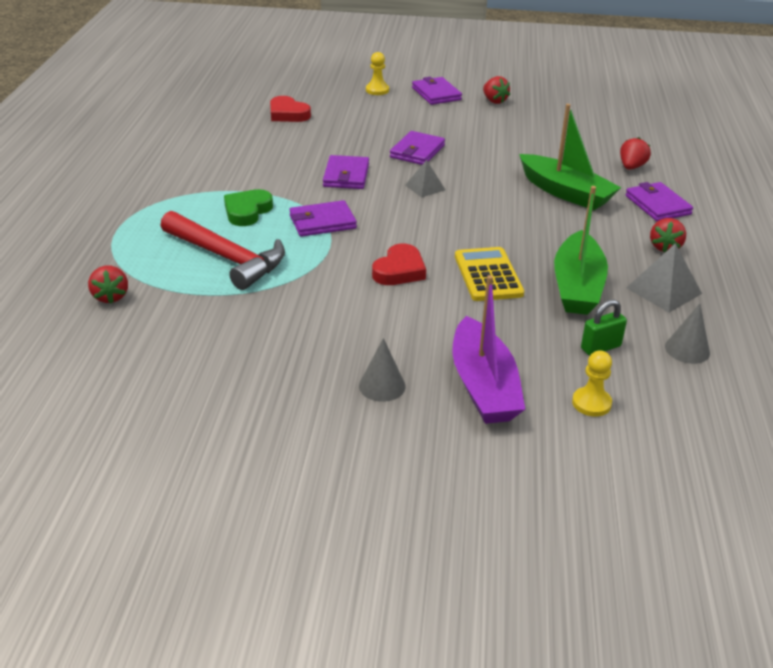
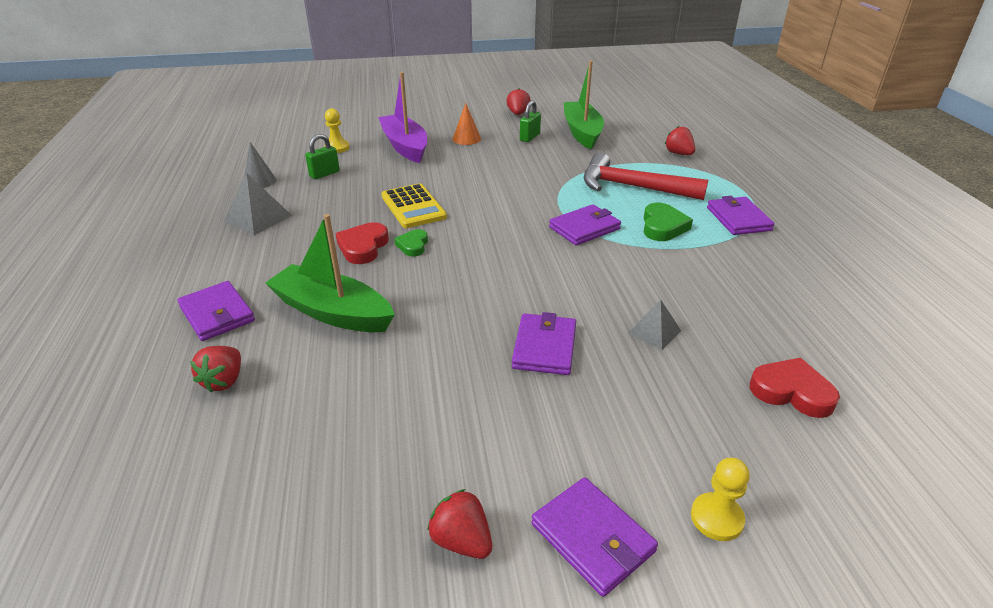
camera: 165 degrees right, 0 degrees up
(282, 370) = (530, 137): none -> green padlock
(346, 176) = (605, 287): purple wallet -> purple wallet (738, 219)
(382, 386) = (466, 139): grey cone -> orange cone
(399, 270) = (489, 199): red heart -> red heart (363, 247)
(425, 187) = (506, 287): grey pyramid -> grey pyramid (654, 332)
(495, 233) = (413, 245): none -> green heart
(577, 286) = (335, 210): green boat -> green boat (582, 132)
(665, 247) = (236, 259): red strawberry -> red strawberry (518, 113)

